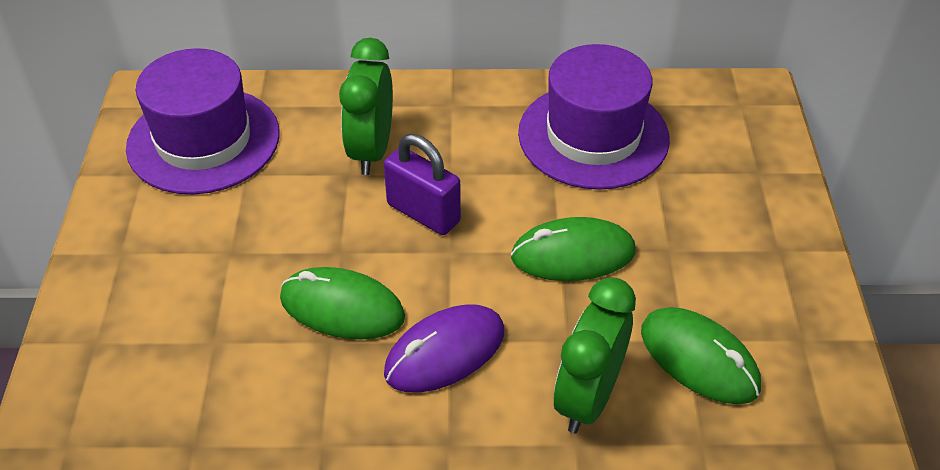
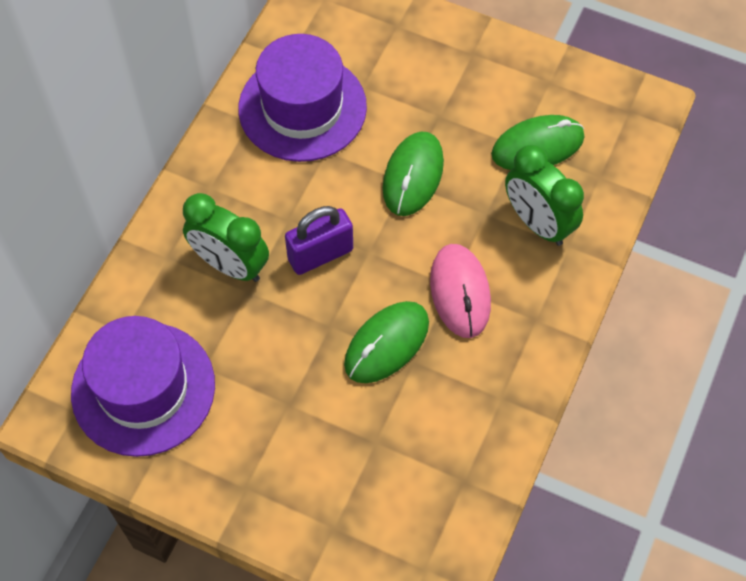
camera: 65 degrees left, 15 degrees up
(445, 352) = (460, 292): purple mouse -> pink mouse

